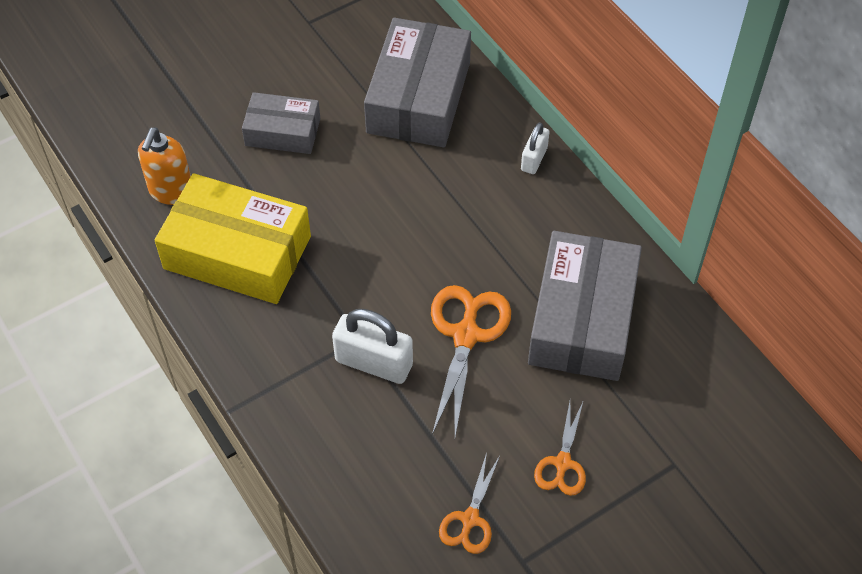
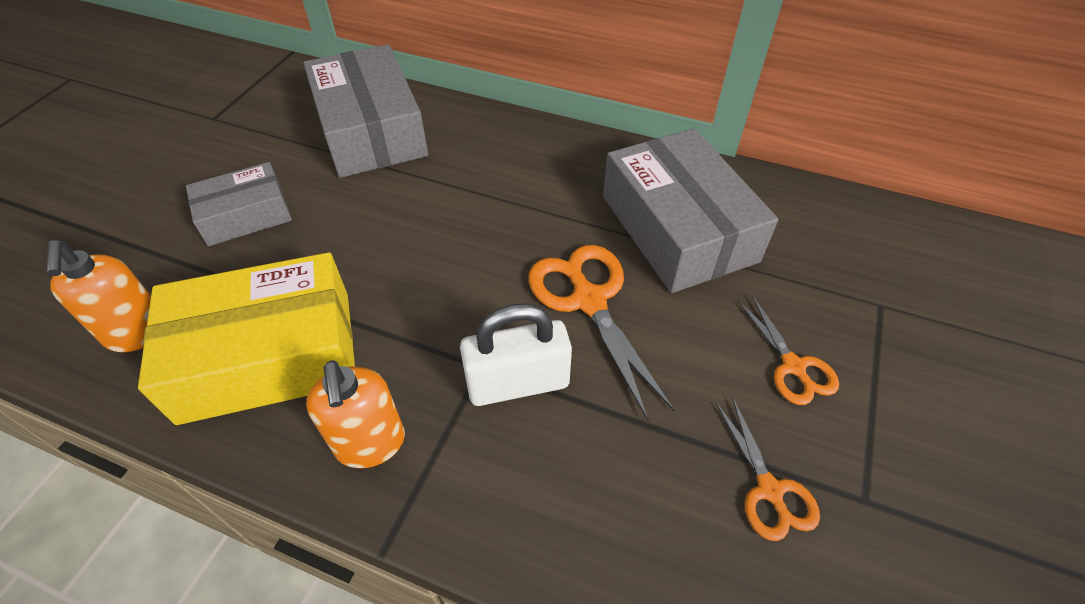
camera: 35 degrees left, 5 degrees down
(261, 346) = (370, 444): none -> orange soap dispenser
(534, 159) = (517, 130): white padlock -> none

